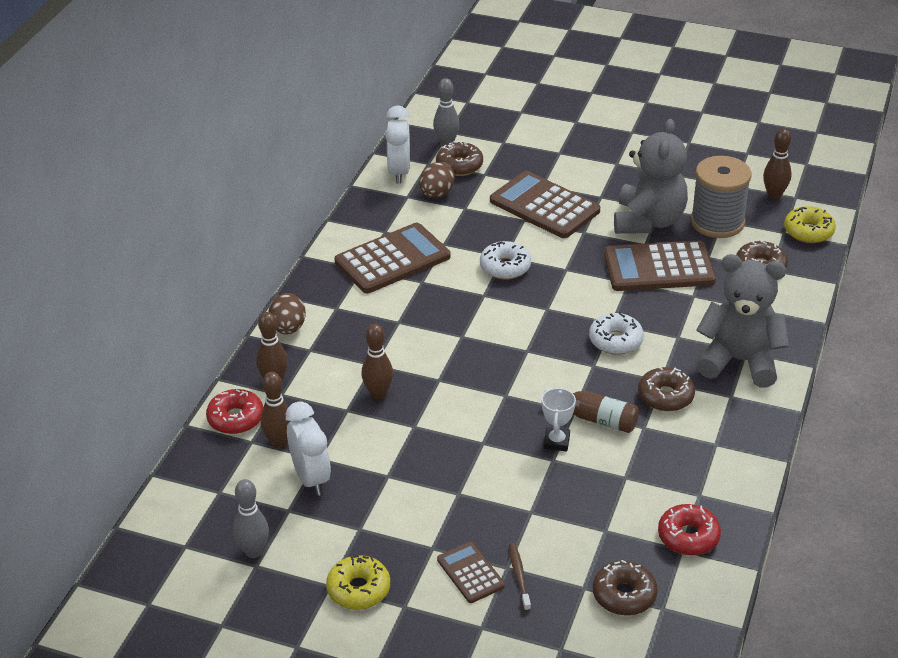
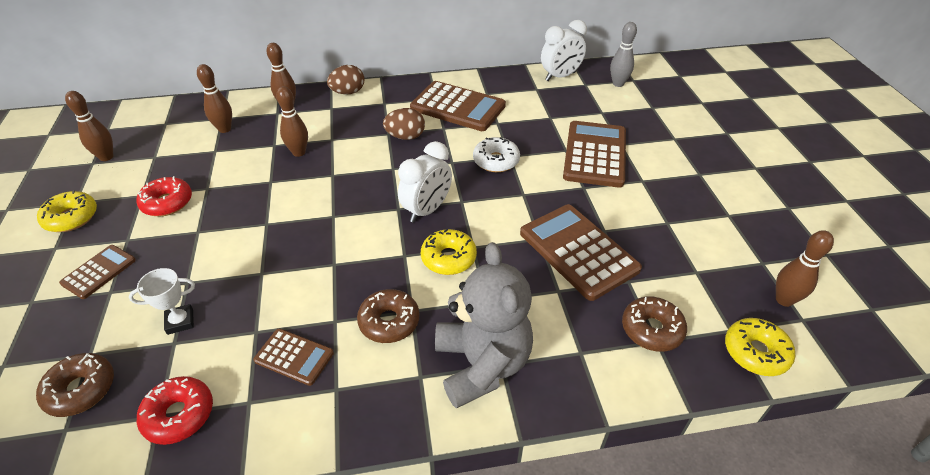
camera: 60 degrees right, 5 degrees up
(235, 418) = (242, 104): red donut -> red donut (167, 203)
(254, 551) = (106, 157): grey bowling pin -> brown bowling pin
(311, 478) = (191, 155): white clock -> white clock (427, 210)
(436, 194) = (553, 100): brown egg -> brown egg (405, 137)
(459, 165) = (598, 98): brown donut -> none
(519, 576) = (99, 303): brown toothbrush -> none
(556, 442) = (286, 267): white trophy -> white trophy (180, 321)
(595, 418) = (330, 282): brown bottle -> none
(615, 341) = (448, 258): white donut -> yellow donut
(648, 221) = (639, 221): grey teddy bear -> none
(668, 459) = (294, 357): none -> brown calculator
(717, 222) = (689, 269): grey spool -> none

